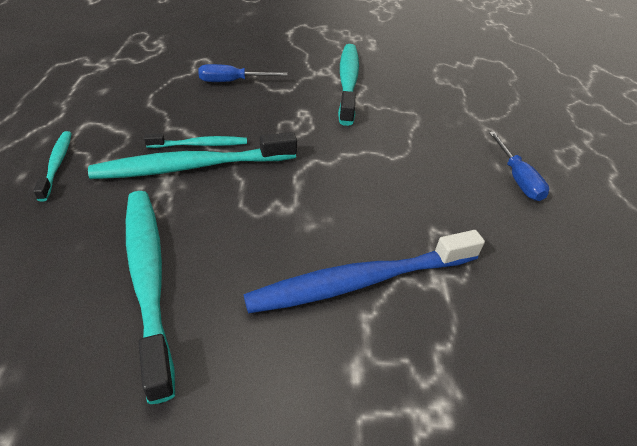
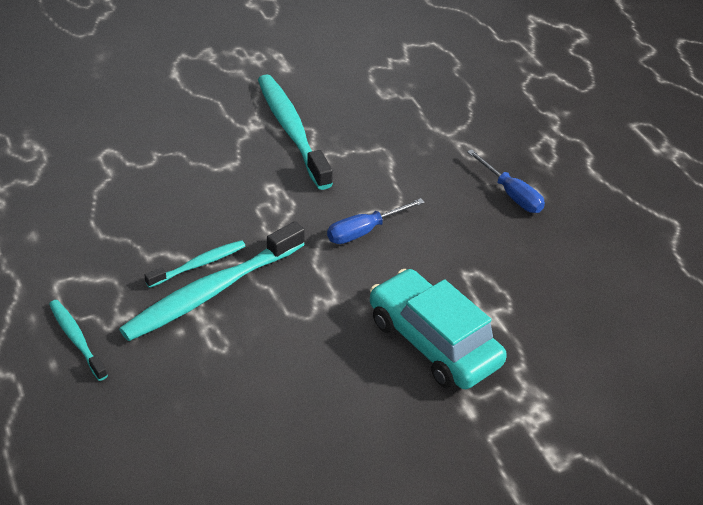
camera: 25 degrees left, 0 degrees up
(148, 278) = (263, 407): turquoise toothbrush -> none
(232, 82) = (167, 173): blue screwdriver -> blue screwdriver (364, 231)
(360, 281) = (433, 342): blue toothbrush -> turquoise car

